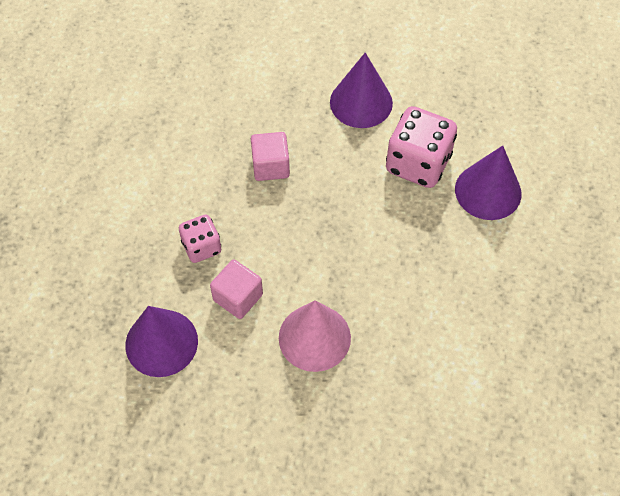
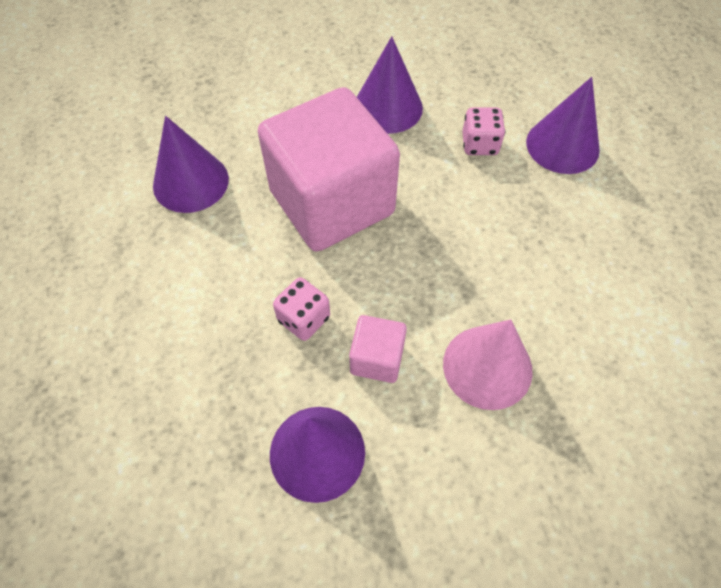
camera: 25 degrees left, 0 degrees up
(173, 108) = (190, 182): none -> purple cone
(270, 166) = (332, 202): pink cube -> pink cube, size x2.36
(418, 163) = (479, 144): pink dice -> pink dice, size x0.58

